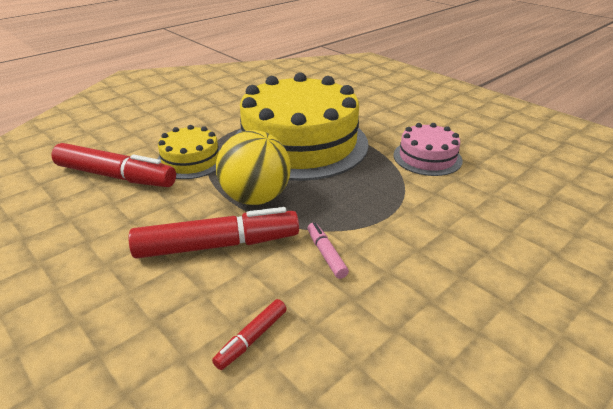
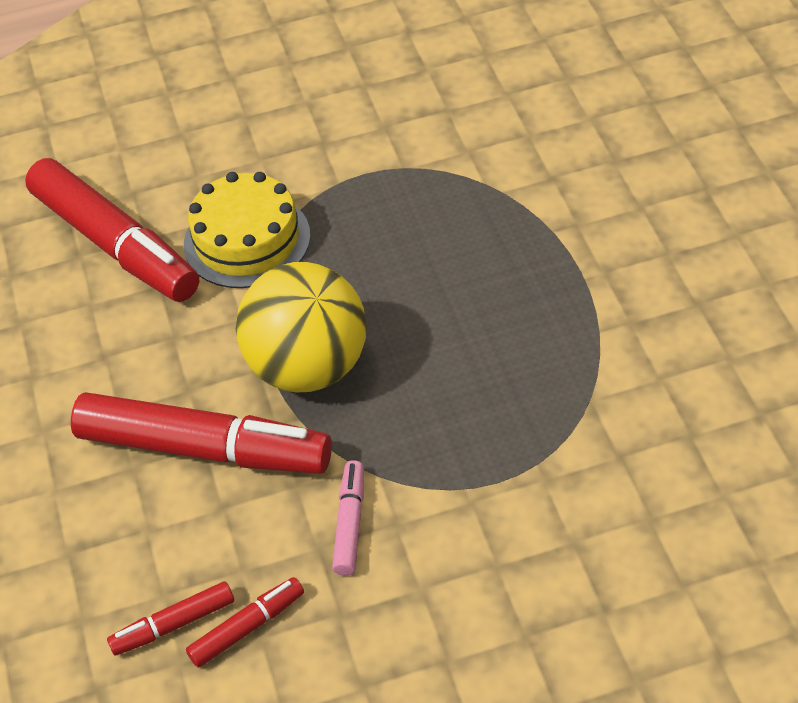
camera: 30 degrees right, 15 degrees up
(299, 143) = (459, 249): yellow cake -> none
(302, 323) = (247, 627): none -> red marker
(427, 157) = (676, 363): pink cake -> none

